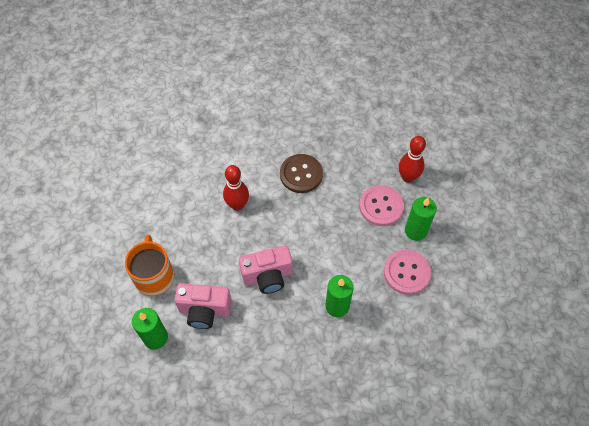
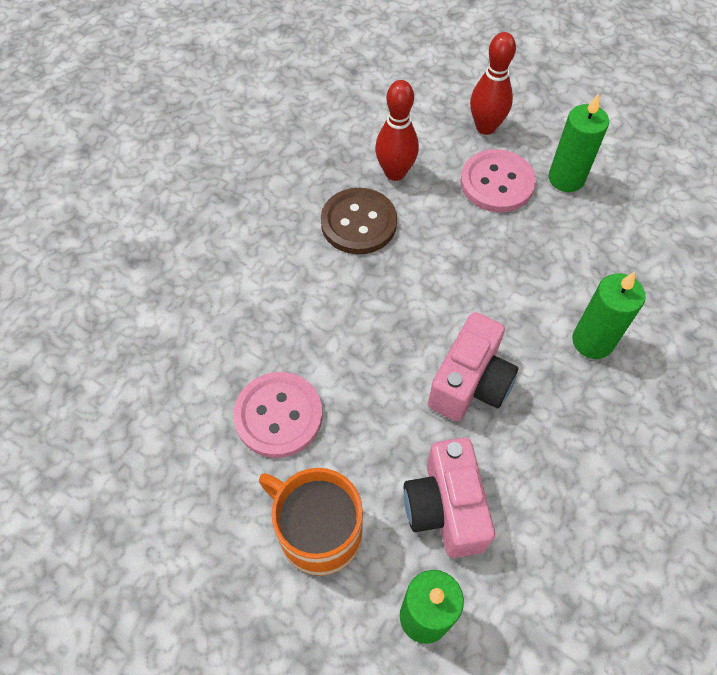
camera: 45 degrees left, 0 degrees up
(204, 310) = (445, 508): pink camera -> pink camera turned 120 degrees clockwise
(237, 205) = (322, 329): red bowling pin -> red bowling pin (395, 173)
(406, 272) = (615, 232): pink button -> pink button (278, 415)

